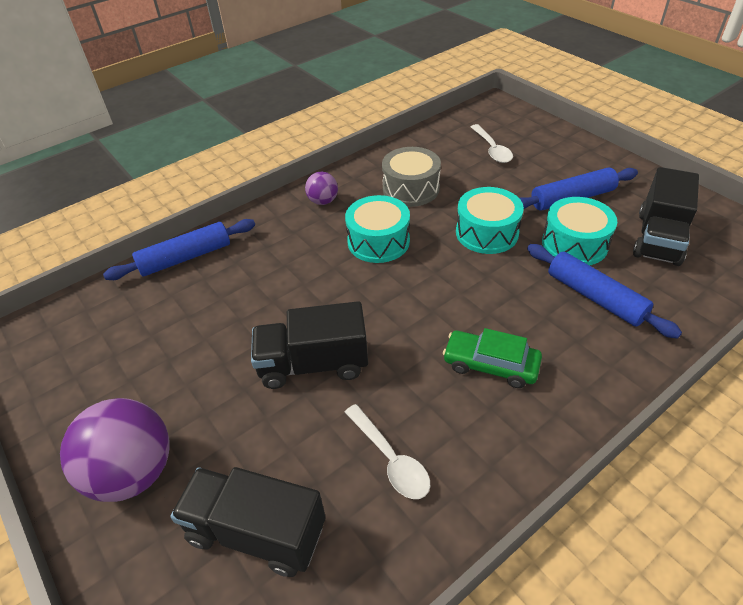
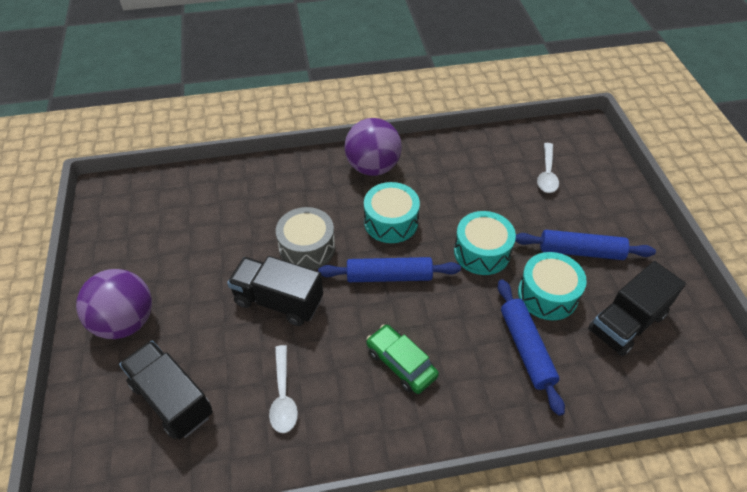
camera: 25 degrees right, 5 degrees up
(185, 257) = (245, 174): blue rolling pin -> blue rolling pin (389, 276)
(323, 201) = (373, 167): purple ball -> purple ball, size x1.96
(411, 189) = (449, 184): grey drum -> grey drum (307, 248)

